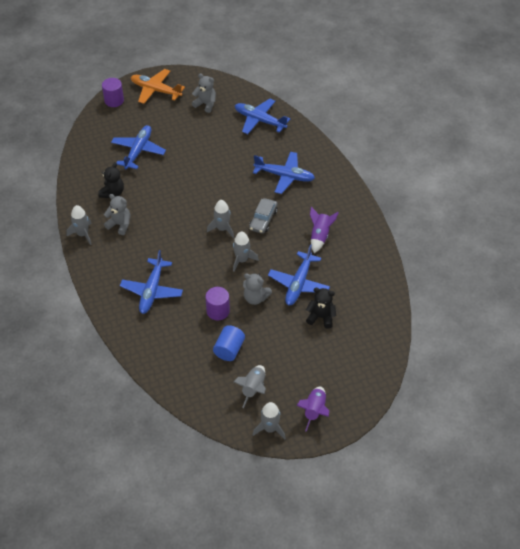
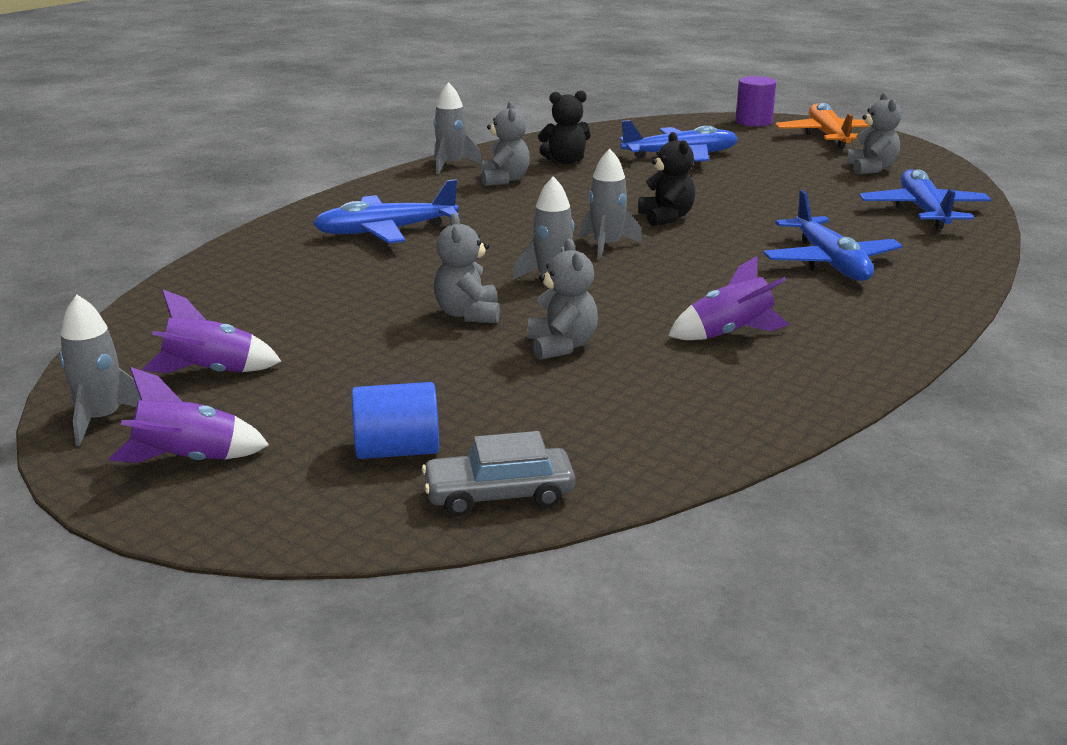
camera: 60 degrees right, 25 degrees down
(218, 311) = (394, 290): purple cylinder -> none
(229, 349) = (302, 323): blue cylinder -> blue cylinder (397, 450)
(253, 389) = (211, 373): grey rocket -> purple rocket
(263, 219) = (684, 272): grey car -> grey car (499, 494)
(299, 283) = (561, 346): blue plane -> grey teddy bear
(321, 317) = (492, 395): black teddy bear -> black teddy bear (666, 218)

